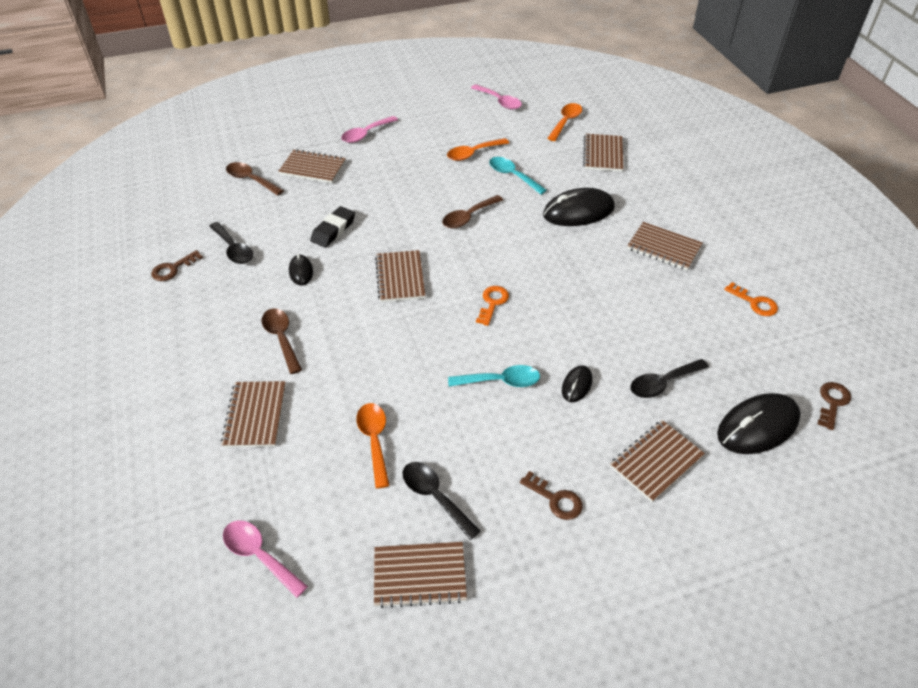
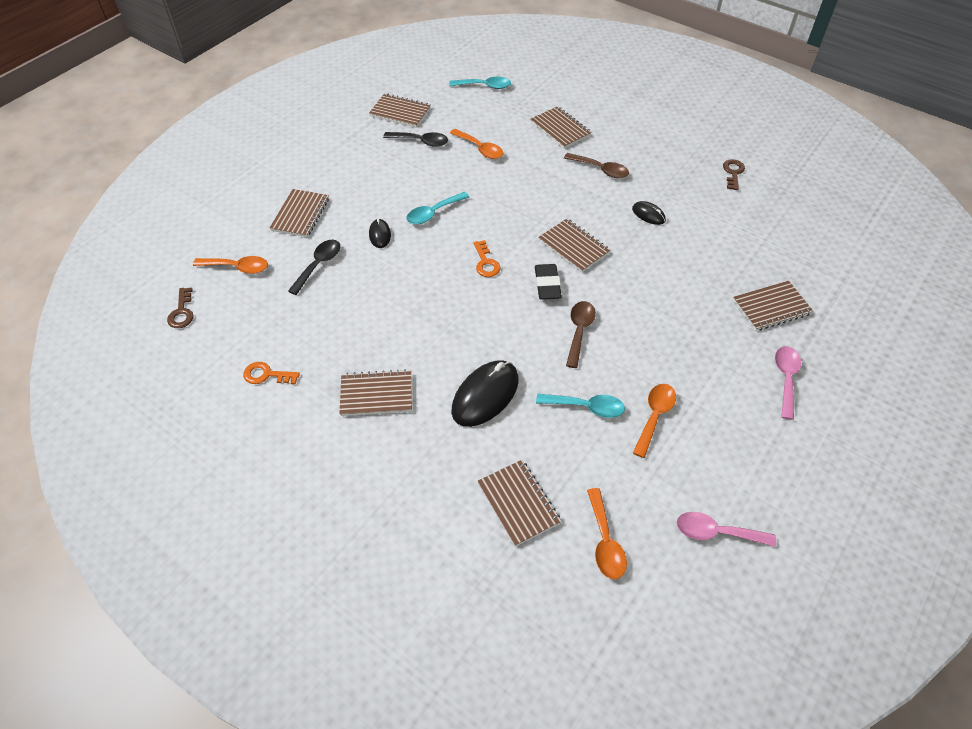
camera: 145 degrees right, 5 degrees up
(233, 249) = (718, 205): black spoon -> none
(251, 180) = (799, 266): brown spoon -> none
(259, 555) = (484, 86): pink spoon -> turquoise spoon
(333, 230) = (670, 258): black eraser -> black eraser (547, 285)
(419, 576) = (400, 112): brown notebook -> brown notebook turned 60 degrees clockwise
(555, 499) = (352, 170): brown key -> none
(757, 426) = (237, 267): black mouse -> orange spoon

